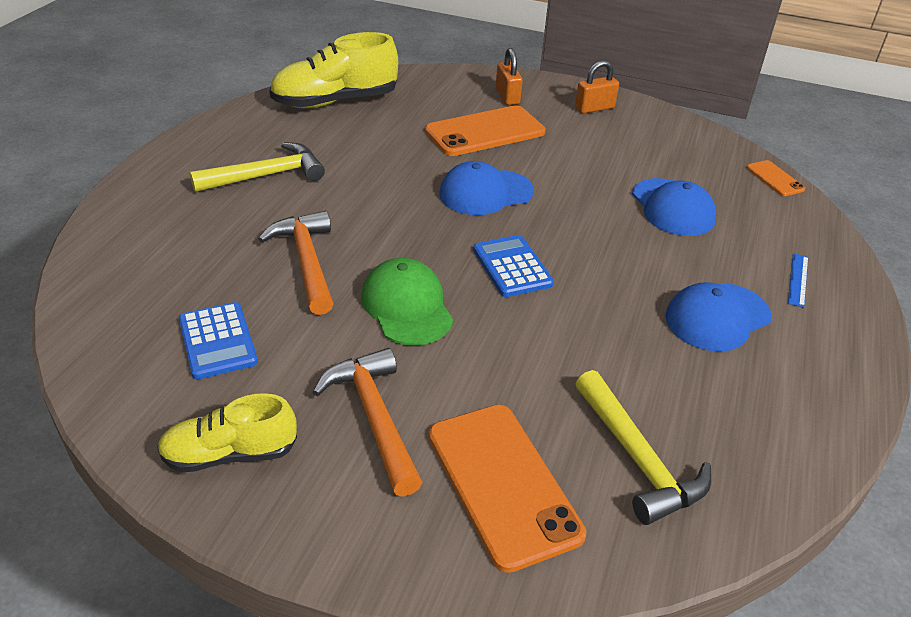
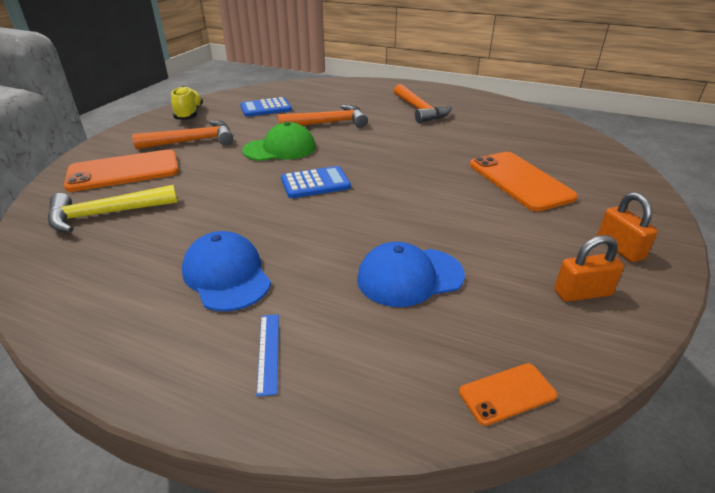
camera: 95 degrees right, 5 degrees down
(266, 175) = (419, 110): yellow hammer -> orange hammer
(335, 101) = (533, 125): yellow shoe -> none
(485, 192) = (416, 177): blue cap -> none
(507, 96) = (603, 195): orange padlock -> orange padlock (582, 293)
(798, 279) = (268, 352): blue ruler -> blue ruler turned 60 degrees clockwise

